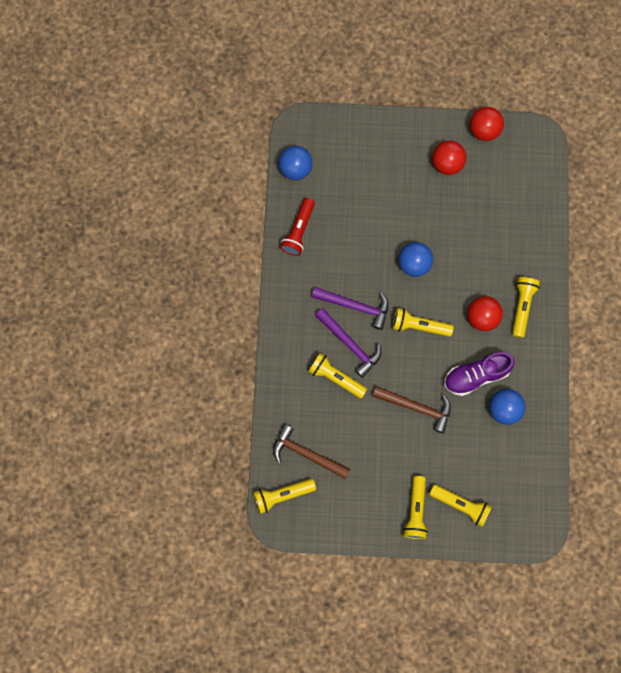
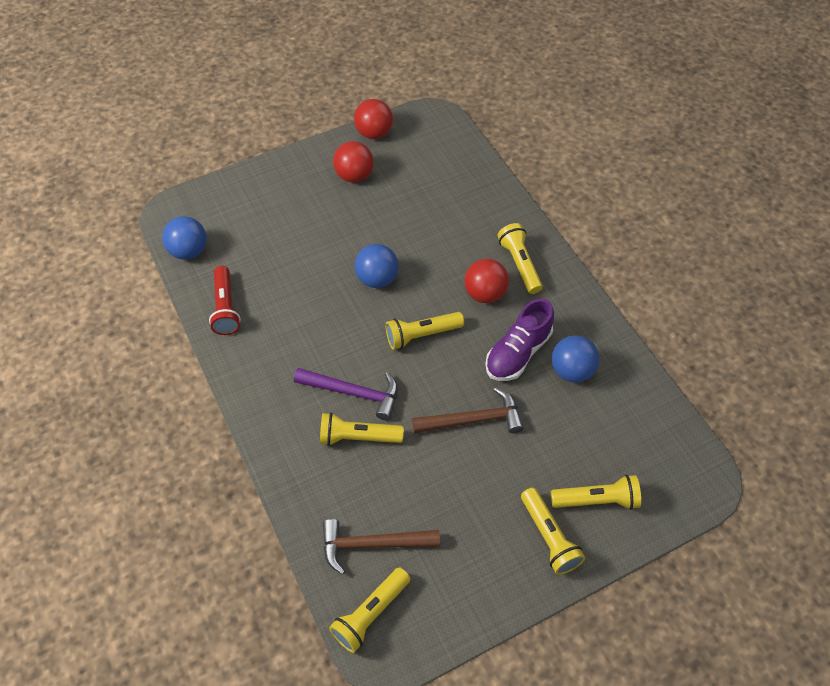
camera: 30 degrees left, 20 degrees down
(355, 306) = (336, 351): purple hammer -> none

